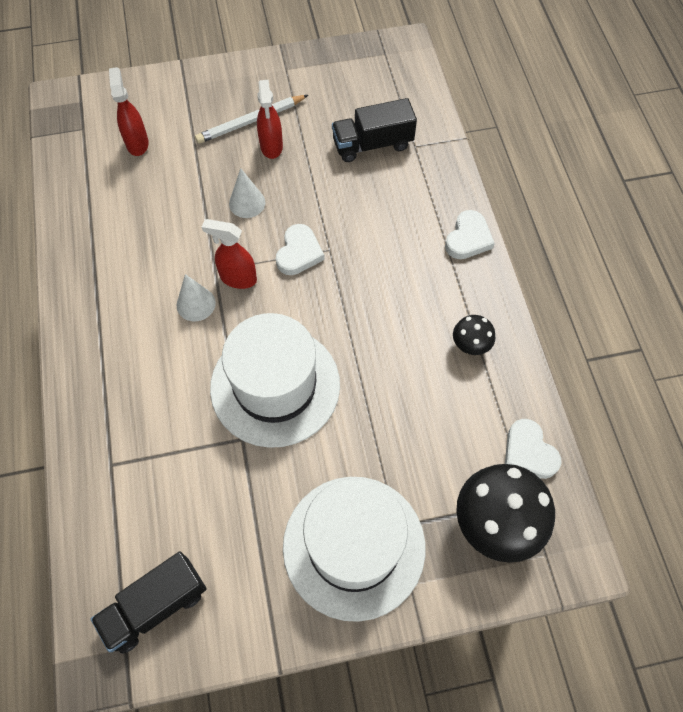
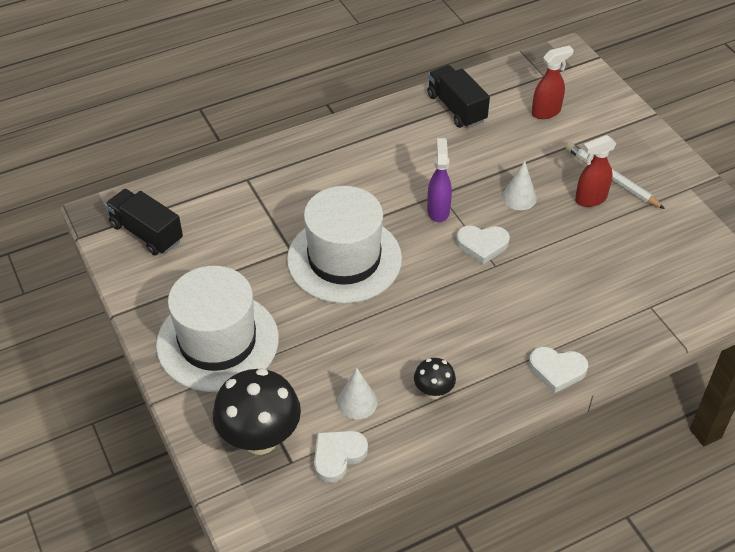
camera: 75 degrees right, 15 degrees down
(196, 304) = (402, 190): white cone -> white cone (357, 402)
(238, 278) = (438, 210): red spray bottle -> purple spray bottle
(372, 144) = (634, 272): black truck -> black truck (456, 108)

